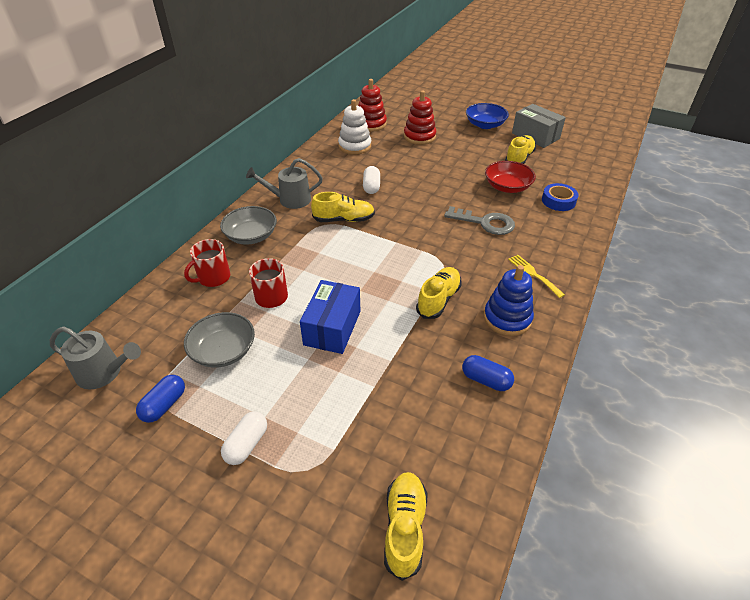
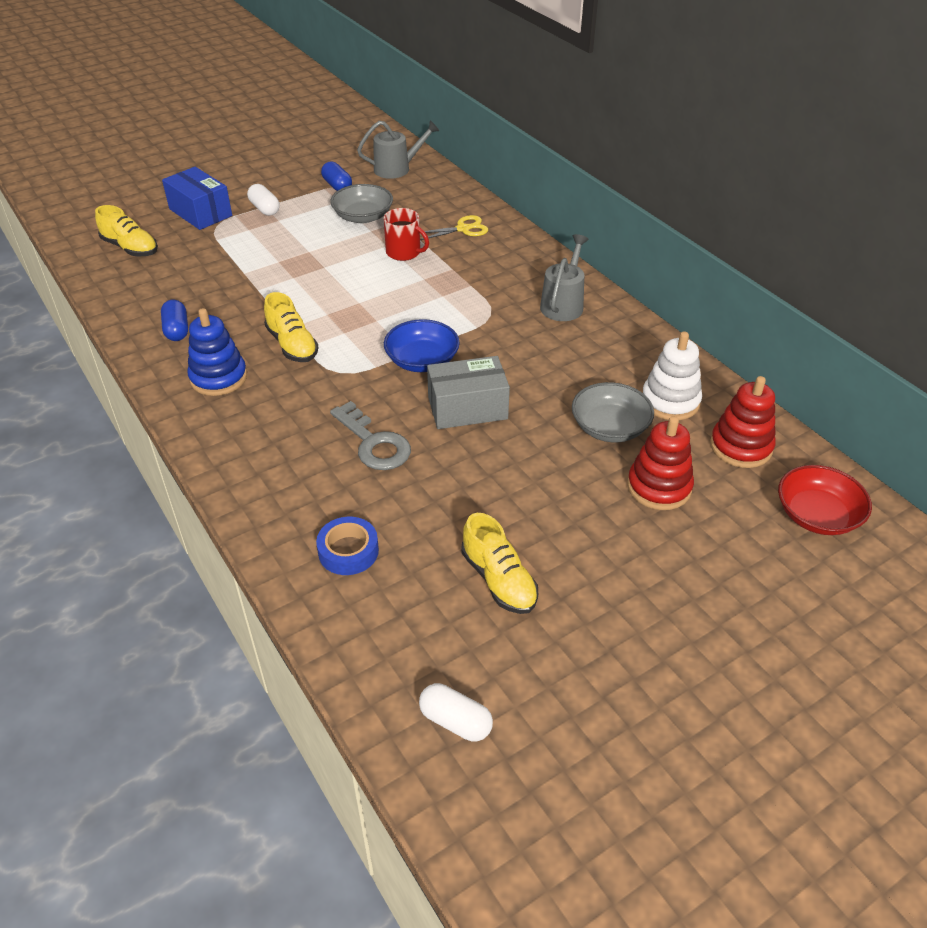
camera: 120 degrees right, 0 degrees up
(104, 372) = (397, 169): grey watering can -> grey watering can turned 150 degrees counterclockwise
(213, 277) = (463, 229): red mug -> yellow scissors
(251, 236) = (512, 262): grey bowl -> grey bowl (610, 427)
(332, 328) = (328, 272): blue box -> blue box (200, 212)
(344, 219) = (487, 330): yellow shoe -> none
(371, 187) = (542, 377): white capsule -> white capsule (455, 721)
(485, 125) = (653, 604): blue bowl -> blue bowl (422, 360)
(485, 223) = (374, 443): grey key -> grey key turned 90 degrees counterclockwise
(486, 380) = (177, 330): blue capsule -> blue capsule turned 75 degrees counterclockwise
(507, 187) = (431, 513): red bowl -> red bowl (817, 515)
(533, 274) = (249, 432): yellow fork -> none
(535, 136) = (560, 660): grey box -> grey box (467, 408)

